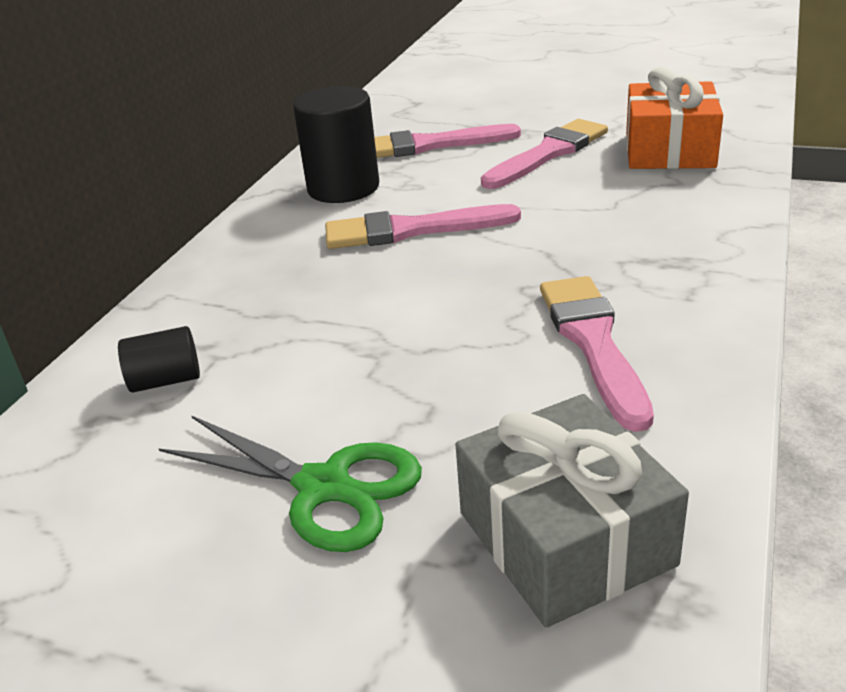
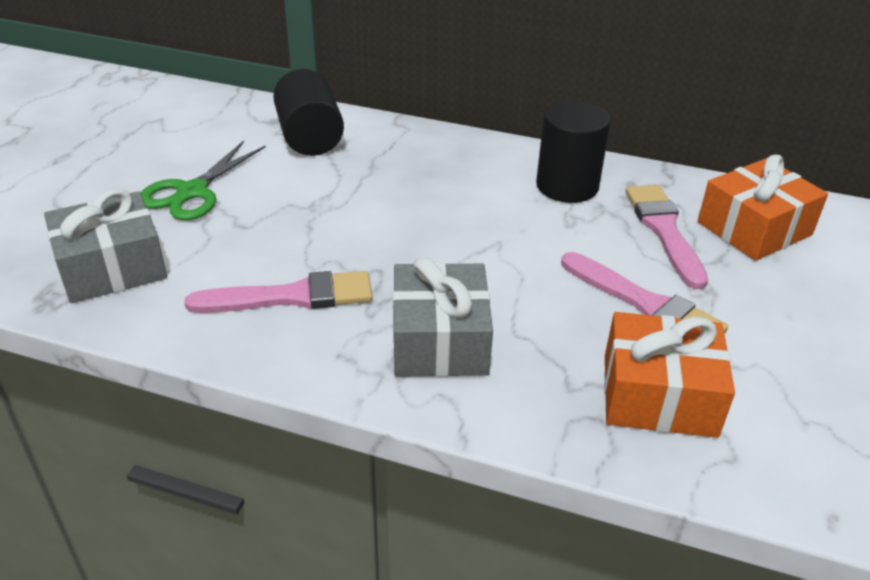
camera: 85 degrees right, 5 degrees up
(166, 380) = (310, 137): black cylinder -> black cylinder, size x1.89
(411, 230) = (483, 220): pink brush -> none
(424, 112) = (754, 228): none -> orange gift
(639, 242) = (439, 340): none -> grey gift

